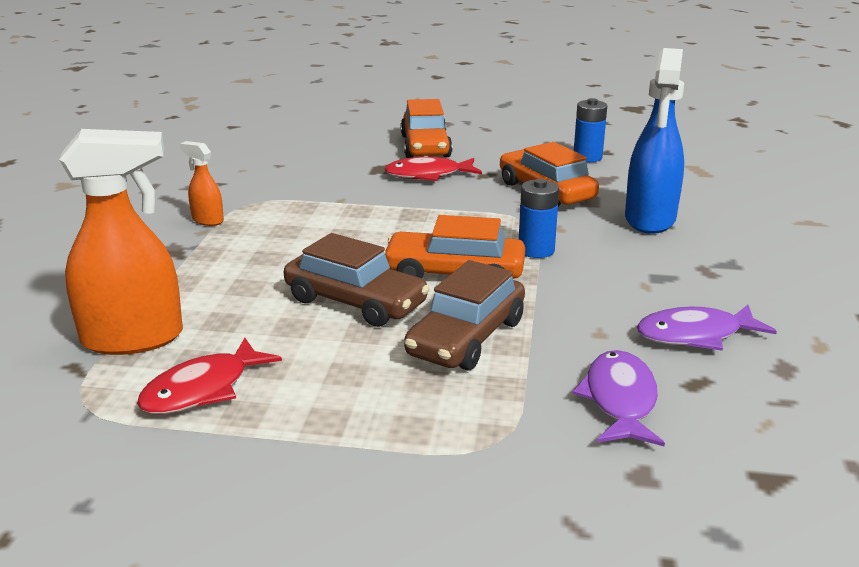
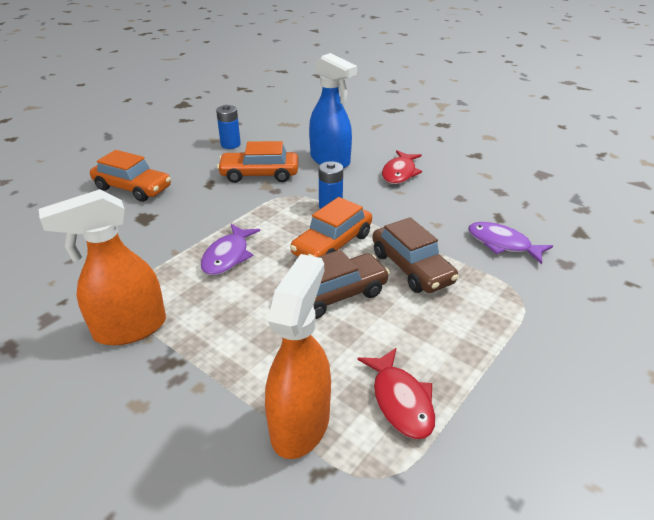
camera: 60 degrees left, 10 degrees up
(207, 220) = (129, 329): orange spray bottle -> orange spray bottle, size x2.08
(428, 175) = (182, 204): red fish -> red fish (400, 173)
(695, 335) = (457, 199): purple fish -> purple fish (228, 256)

